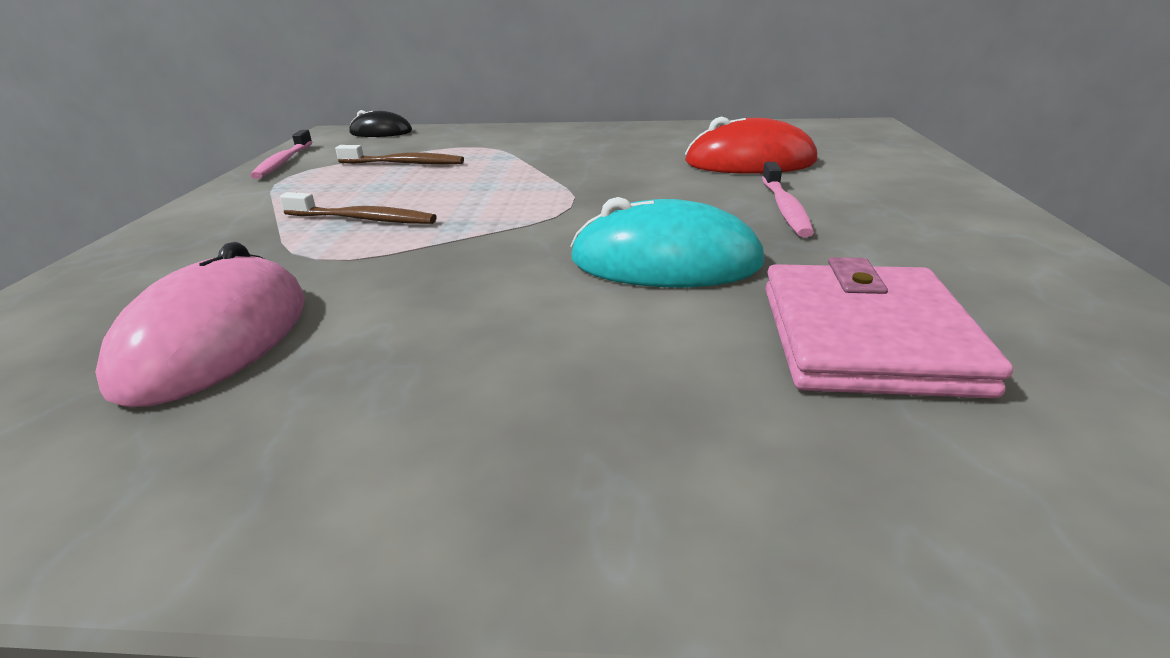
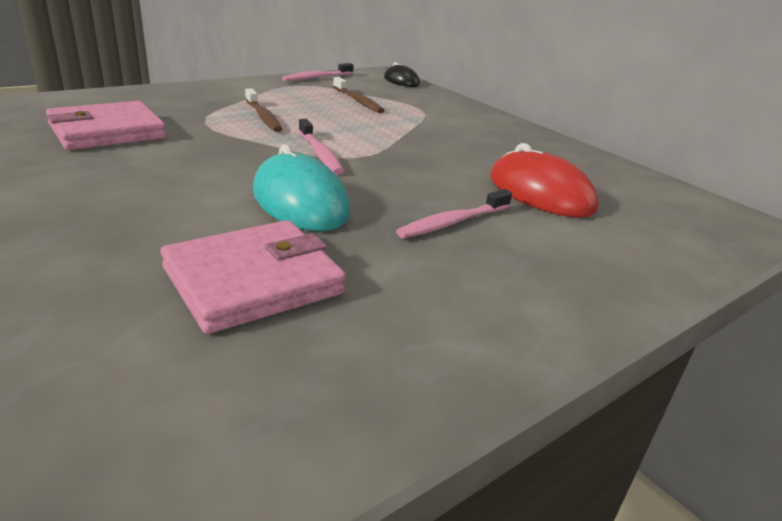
camera: 45 degrees right, 0 degrees up
(216, 339) = (107, 131): pink mouse -> pink wallet
(535, 219) = (320, 153): none -> pink toothbrush

